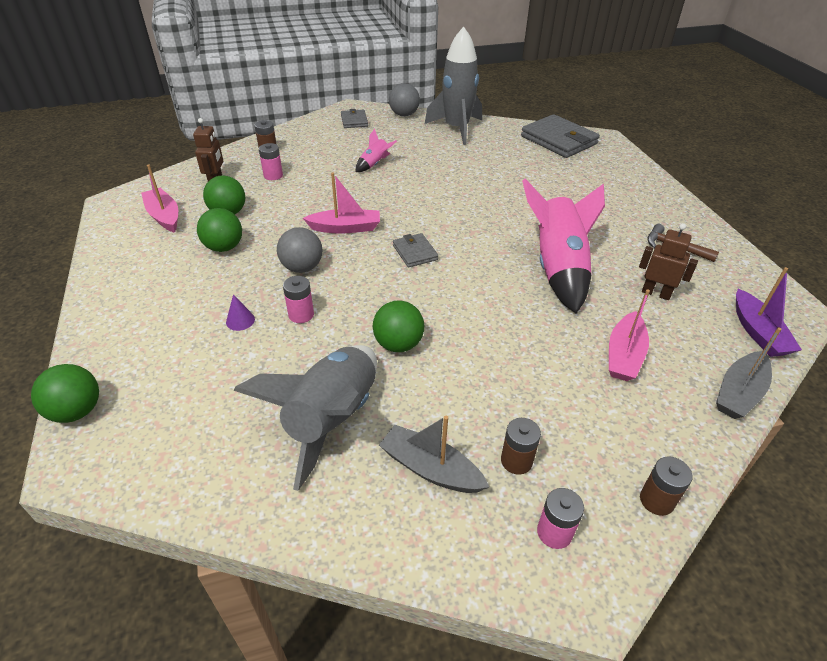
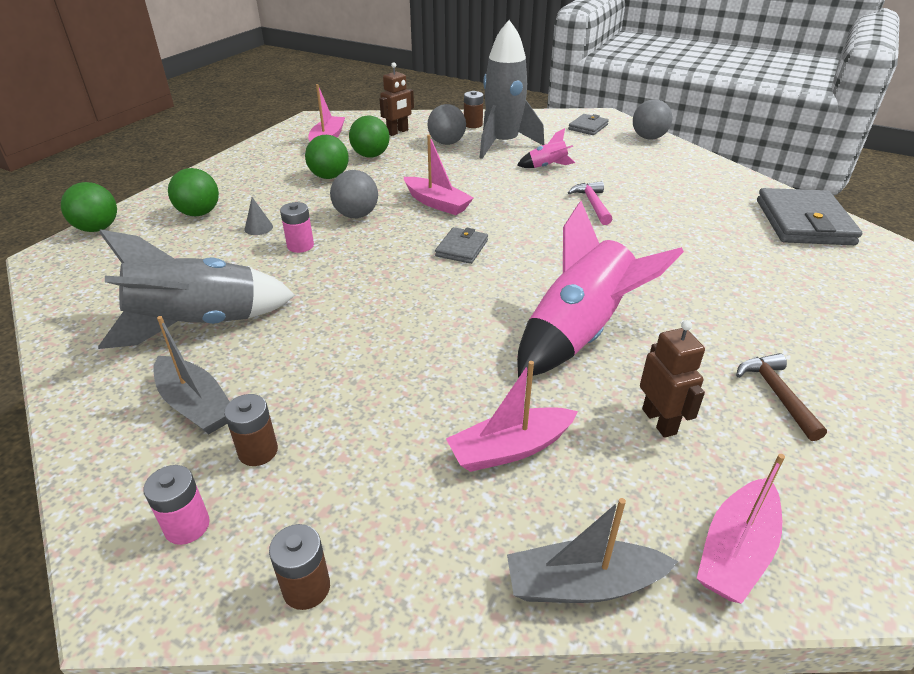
camera: 45 degrees right, 5 degrees down
(240, 320) = (258, 228): purple cone -> grey cone
(273, 175) = (447, 143): pink battery -> grey ball
(398, 344) = (328, 306): green ball -> green ball (199, 213)
(430, 468) = (195, 405): grey boat -> grey boat turned 150 degrees clockwise
(443, 180) = (592, 204): none -> pink hammer
(456, 129) = (687, 168): grey rocket -> grey rocket (503, 144)
(758, 332) = (736, 551): purple boat -> pink boat

